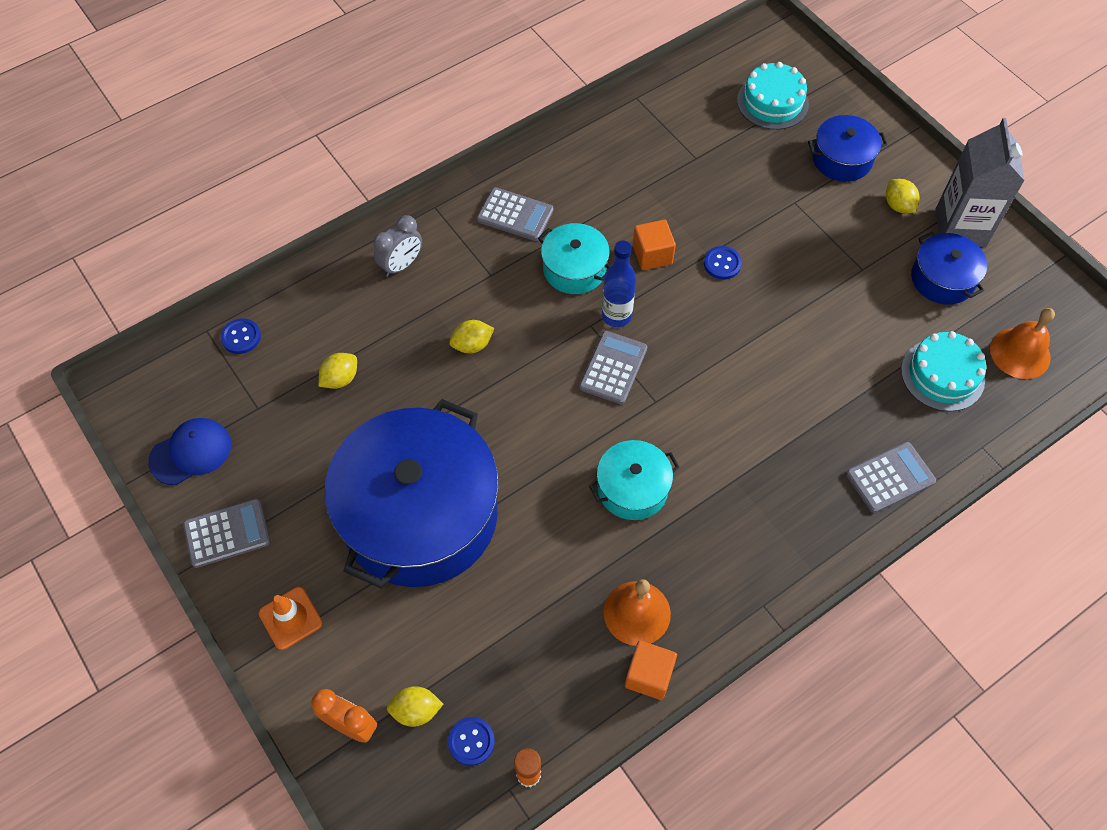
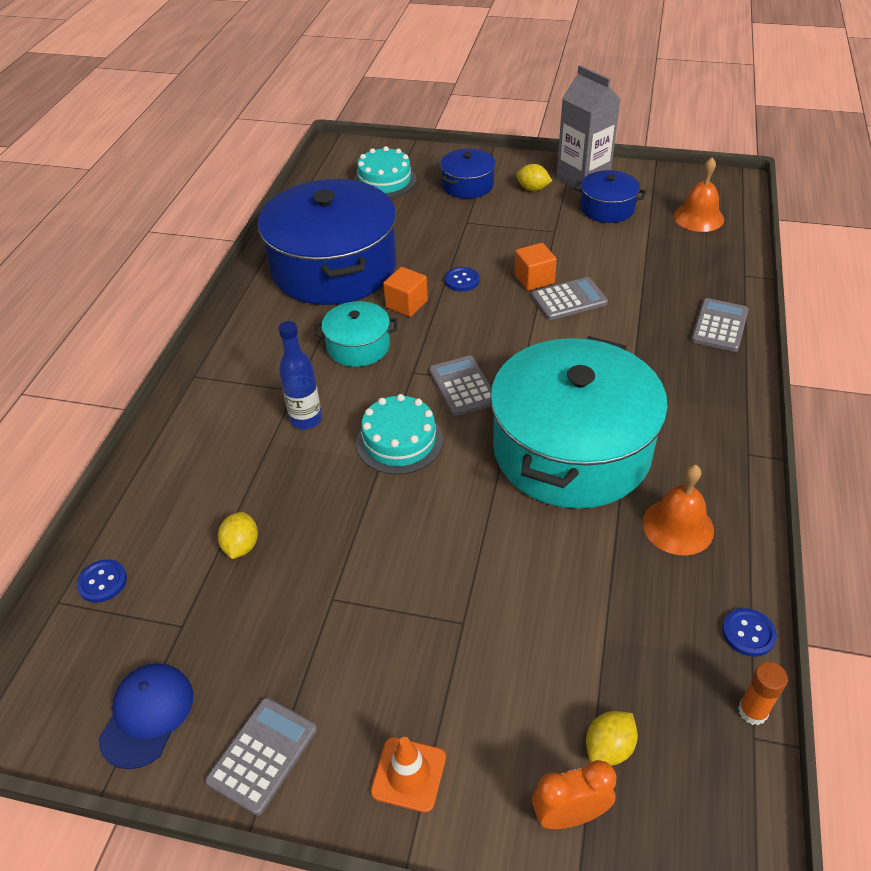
camera: 40 degrees left, 15 degrees down
(401, 265) = (208, 431): grey clock -> none
(420, 515) = (431, 593): blue pot -> blue pot (334, 268)
(471, 741) = (681, 729): blue button -> blue button (748, 633)
(472, 345) = (334, 444): yellow lemon -> none
(515, 215) = (270, 342): grey calculator -> grey calculator (569, 299)
(616, 316) = (425, 354): blue bottle -> blue bottle (306, 420)
(632, 488) = (571, 449): turquoise pot -> turquoise pot, size x2.17
(649, 675) = (739, 560): orange cube -> orange cube (534, 279)
(942, 375) = (673, 254): turquoise cake -> turquoise cake (399, 441)

